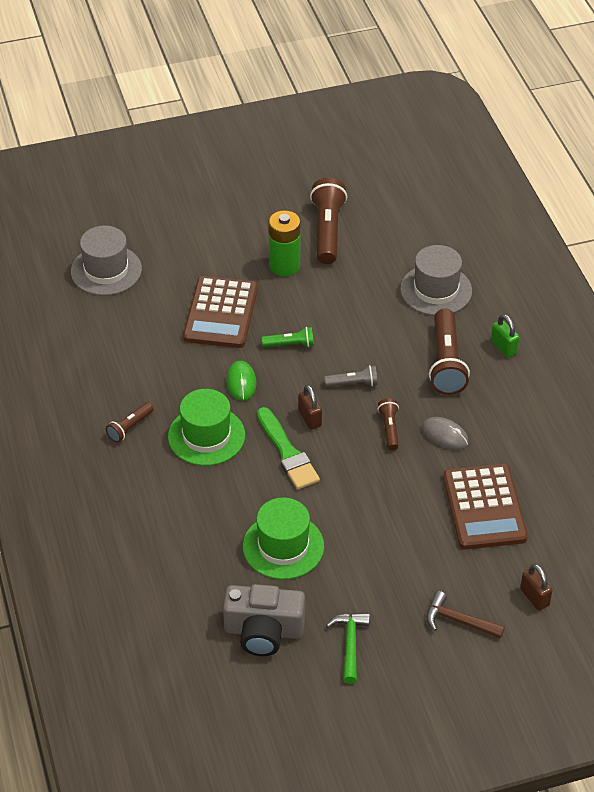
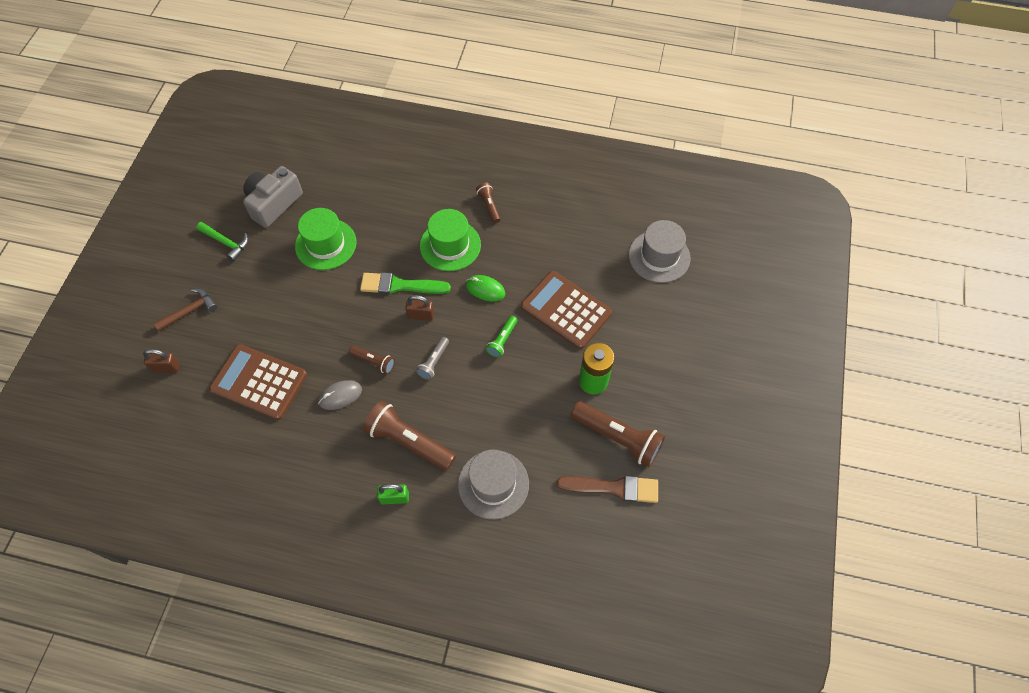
camera: 120 degrees right, 15 degrees up
(375, 217) = (613, 488): none -> brown brush

